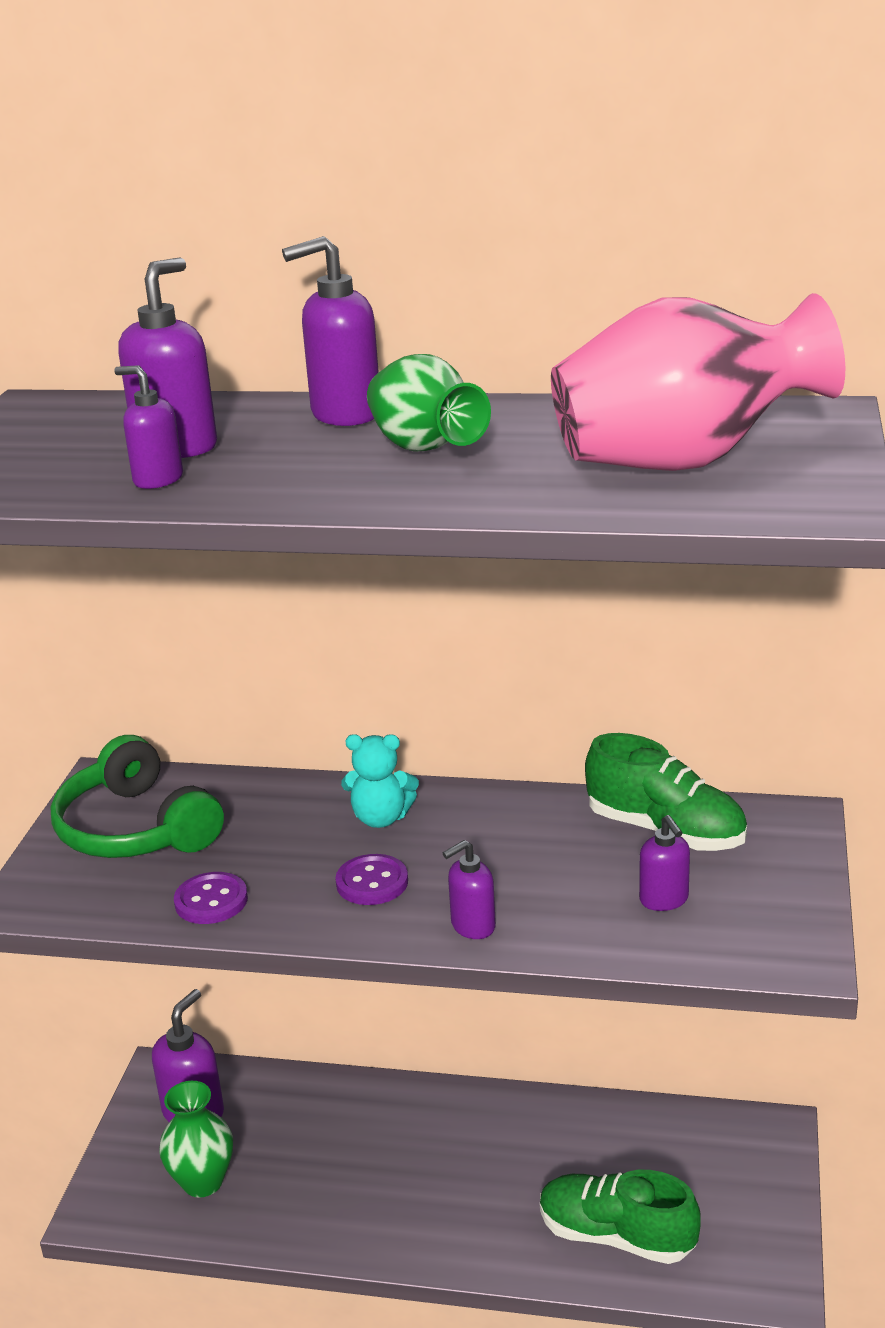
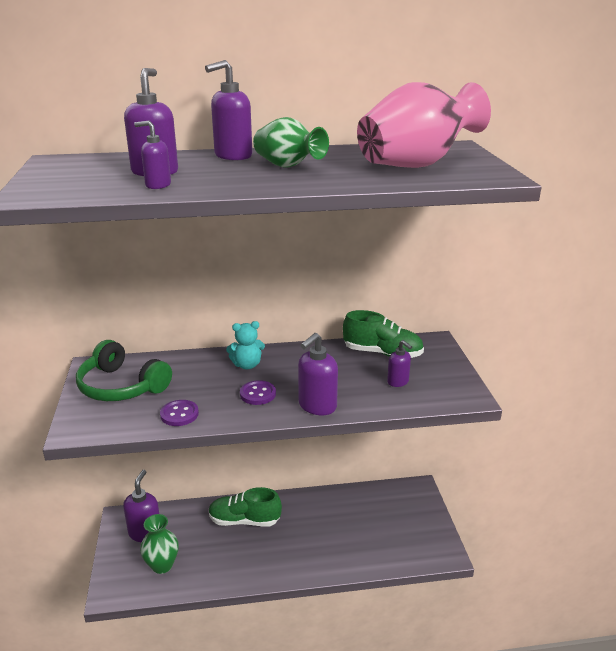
camera: 20 degrees left, 0 degrees up
(472, 926) = (317, 406): purple soap dispenser -> purple soap dispenser, size x1.64
(616, 1236) = (370, 547): green shoe -> green shoe (244, 520)

